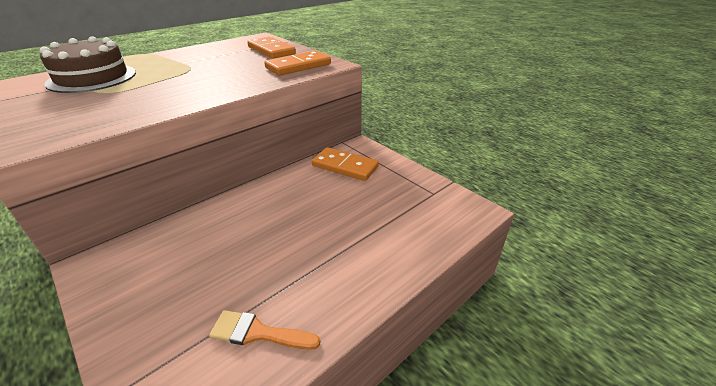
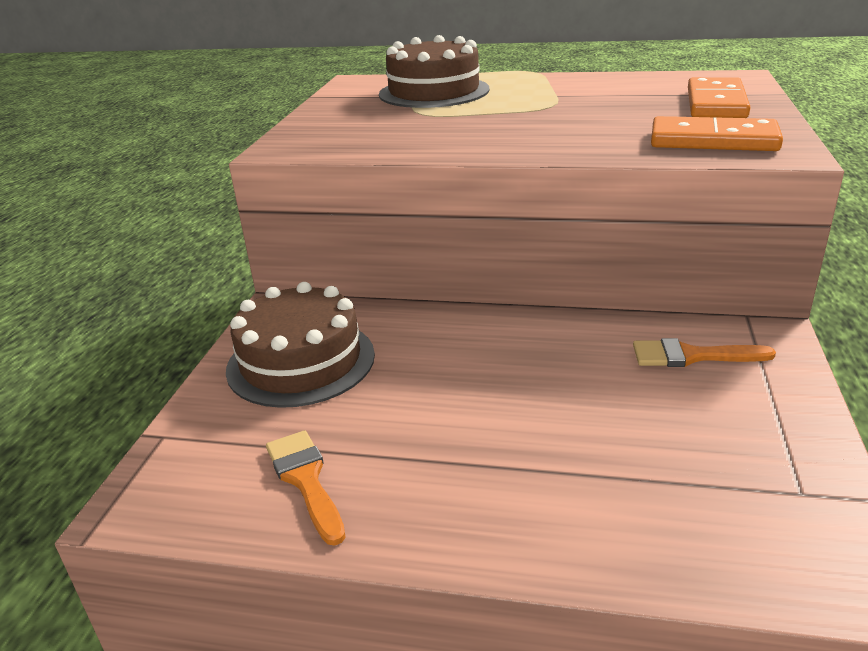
camera: 55 degrees right, 5 degrees down
(158, 280) = (301, 361): none -> brown cake
(345, 166) = (691, 356): orange domino -> orange brush

